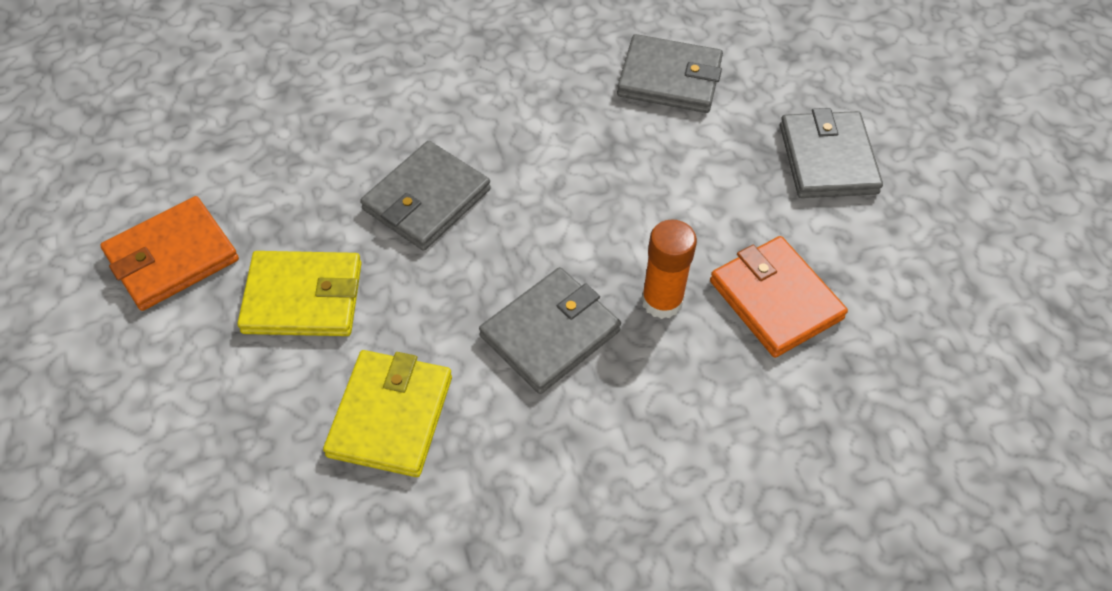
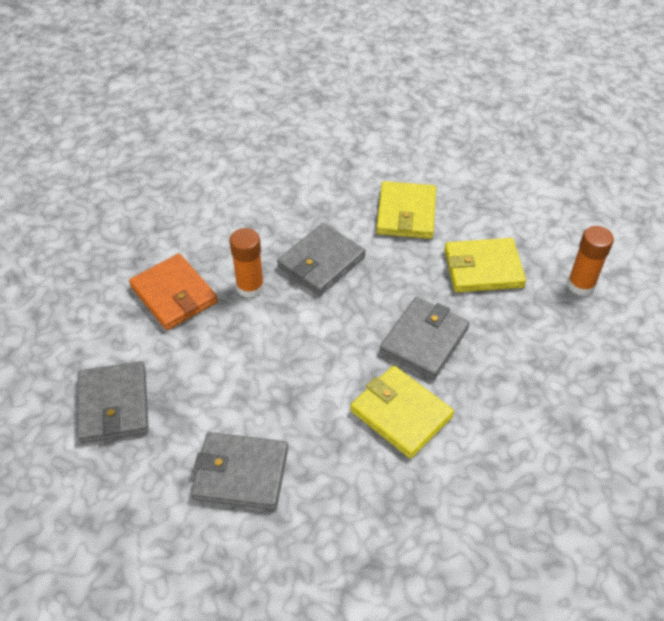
camera: 175 degrees right, 5 degrees down
(172, 257) = (580, 285): orange wallet -> orange glue stick
(480, 118) = (401, 414): none -> yellow wallet

